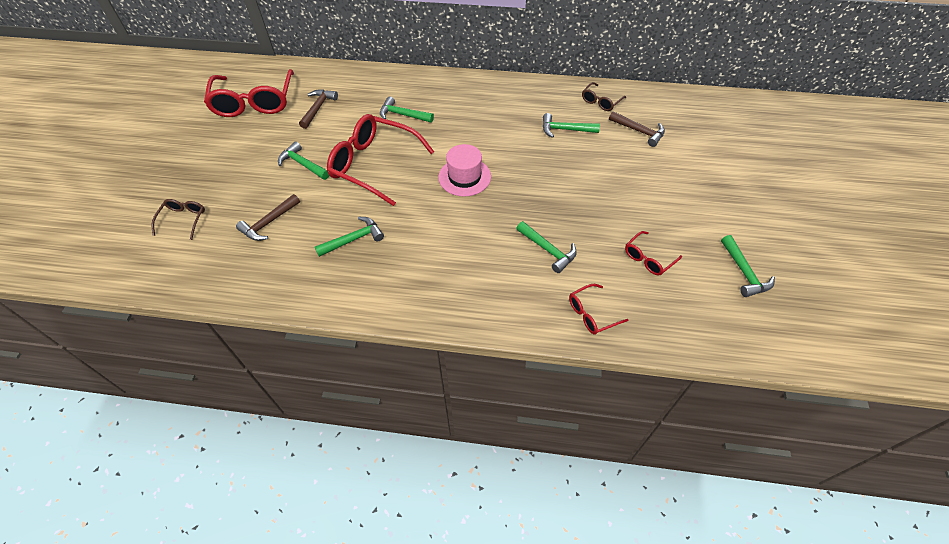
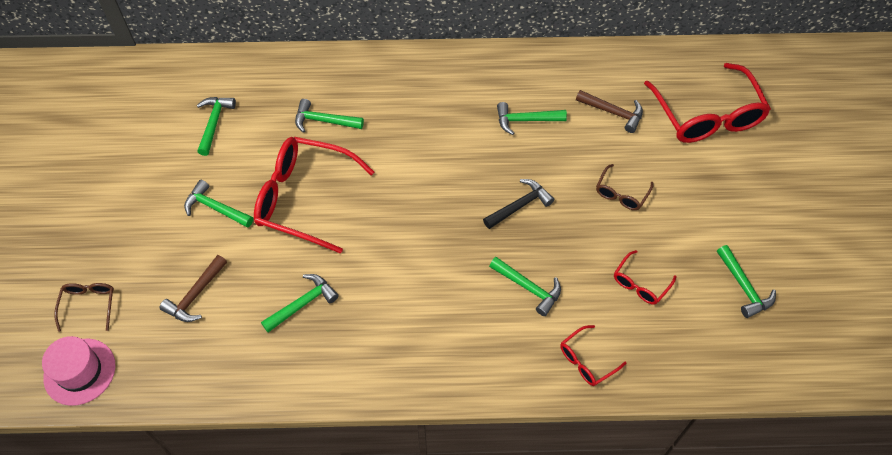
camera: 10 degrees left, 5 degrees up
(254, 102) = (129, 123): red glasses -> red glasses (707, 116)
(318, 108) = (214, 123): brown hammer -> green hammer
(464, 177) = (417, 202): pink hat -> pink hat (80, 371)
(550, 188) = (519, 205): none -> black hammer
(600, 101) = (563, 74): brown glasses -> brown glasses (621, 193)

